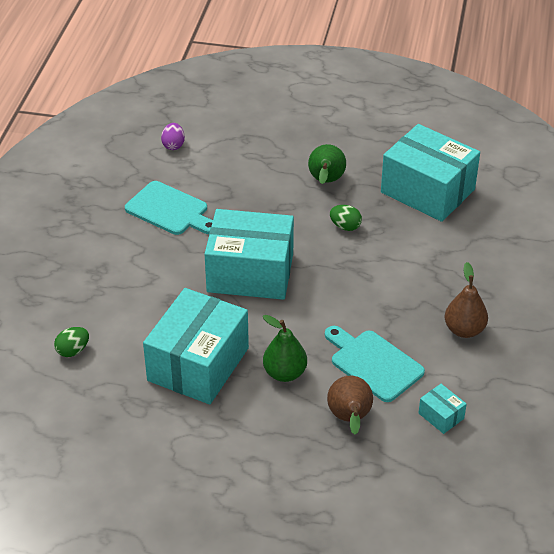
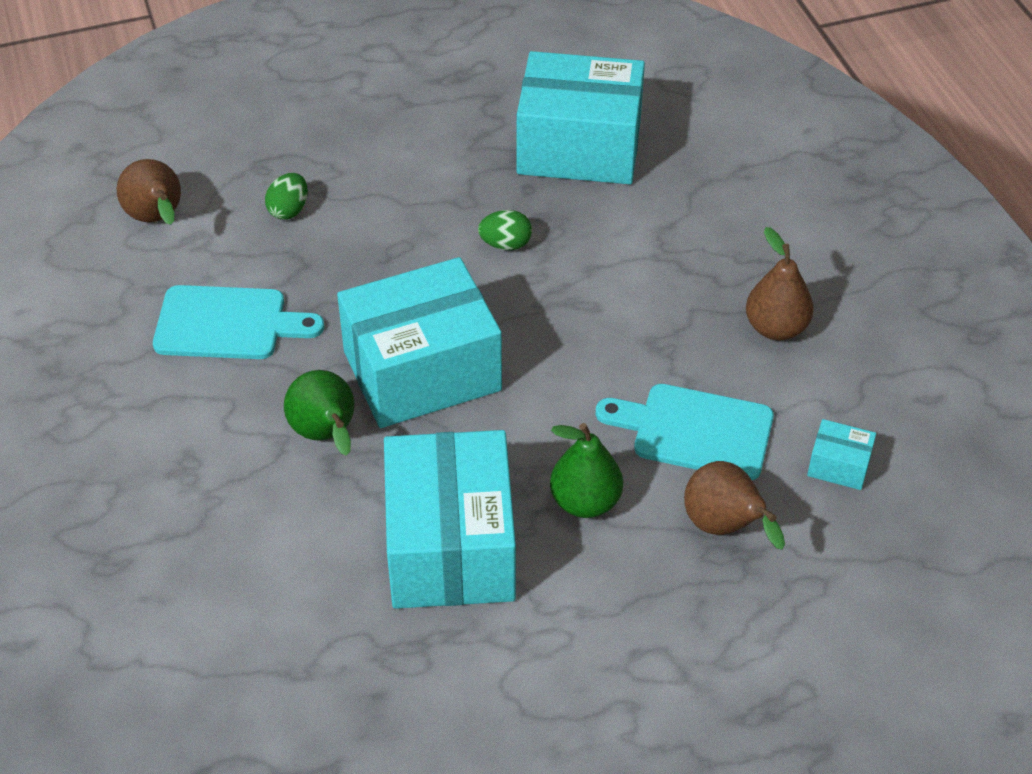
camera: 30 degrees left, 5 degrees up
(73, 351) = (241, 615): green egg -> green egg (289, 210)
(173, 145) = (157, 219): purple egg -> brown pear
(326, 181) = (428, 188): green pear -> green pear (326, 435)

